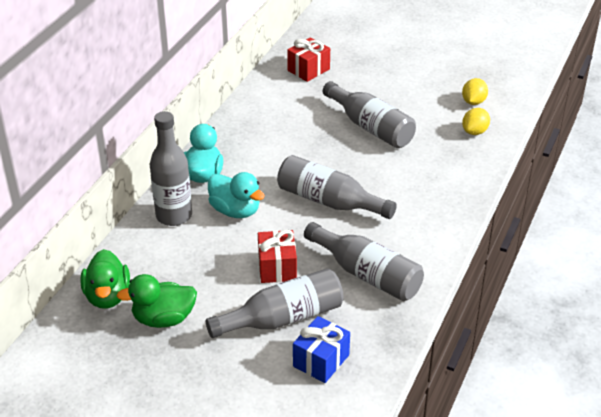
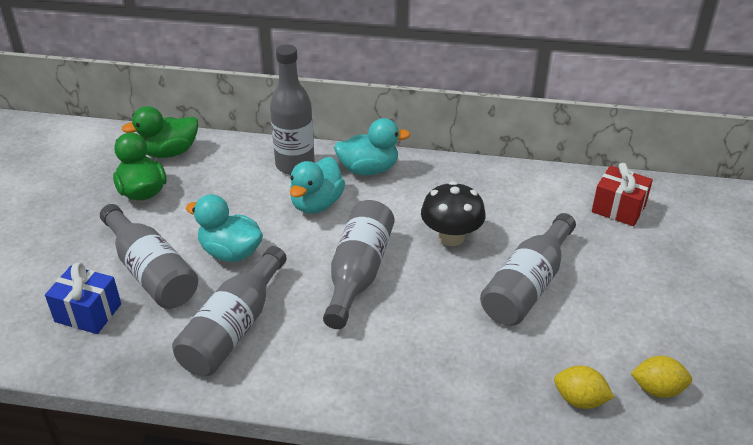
camera: 75 degrees right, 0 degrees up
(277, 268) = (230, 252): red gift -> turquoise duck
(307, 149) = (451, 237): none -> black mushroom

